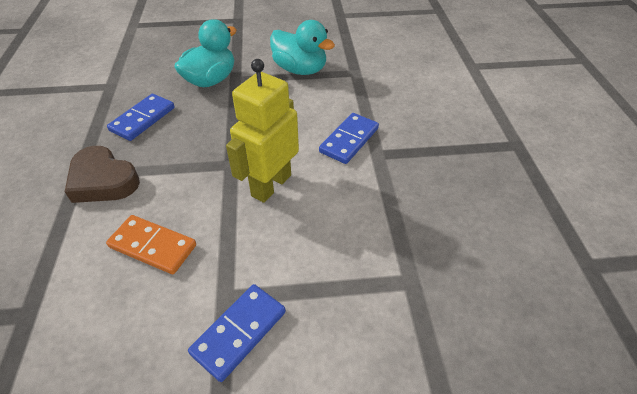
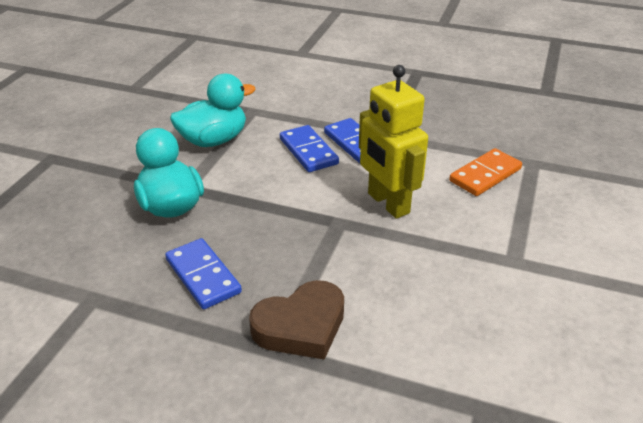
camera: 65 degrees left, 10 degrees down
(153, 246) = (430, 298): orange domino -> orange domino (485, 175)
(239, 332) = (553, 260): blue domino -> blue domino (308, 151)

